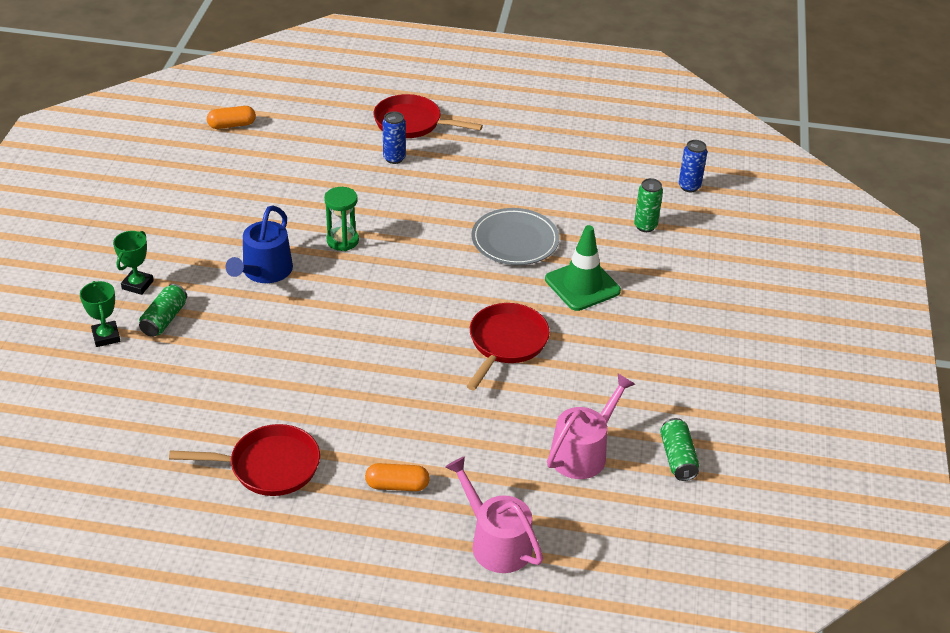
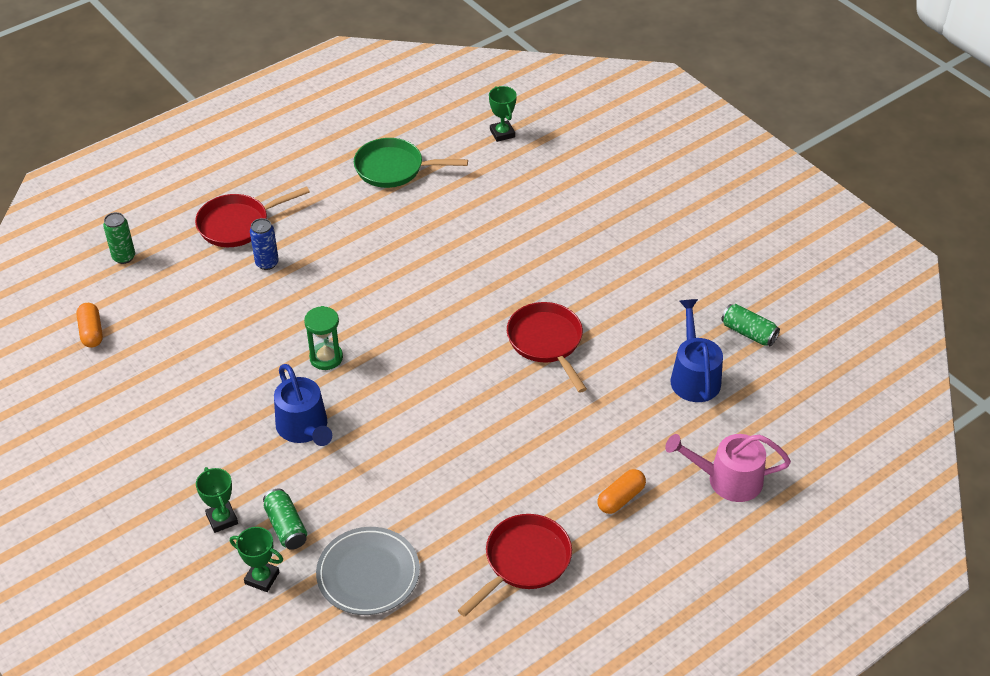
camera: 45 degrees left, 5 degrees up
(232, 125) = (91, 332): orange capsule -> orange capsule turned 45 degrees counterclockwise
(515, 240) = (446, 262): grey plate -> grey plate (368, 574)
(570, 157) = (394, 168): none -> green pan
(582, 285) = (535, 260): green traffic cone -> none
(583, 452) = (694, 376): pink watering can -> blue watering can
(645, 226) = (515, 185): green can -> green can (124, 257)
(689, 186) = (502, 133): blue can -> green trophy

